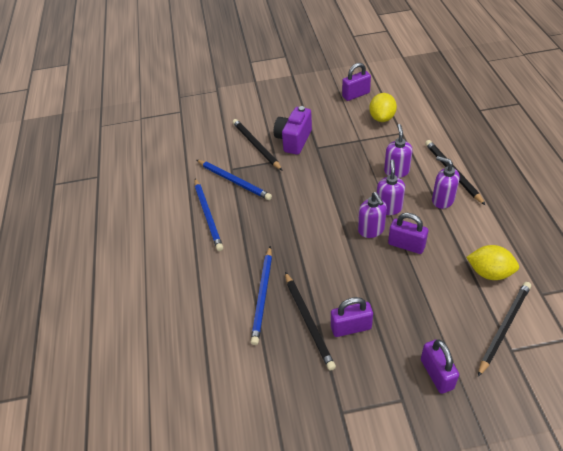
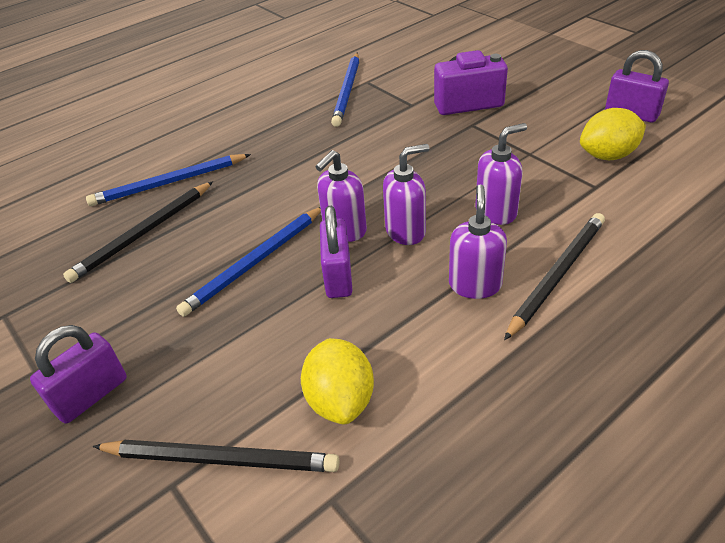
camera: 60 degrees right, 5 degrees down
(208, 215) = (275, 98): blue pencil -> blue pencil (255, 263)
(256, 145) = (426, 81): black pencil -> none
(351, 327) = (147, 275): purple padlock -> none

